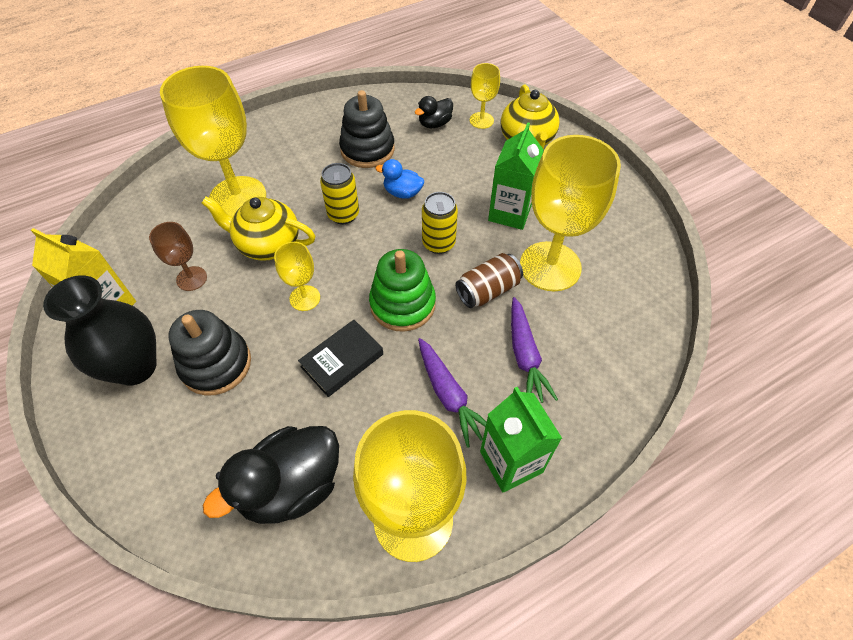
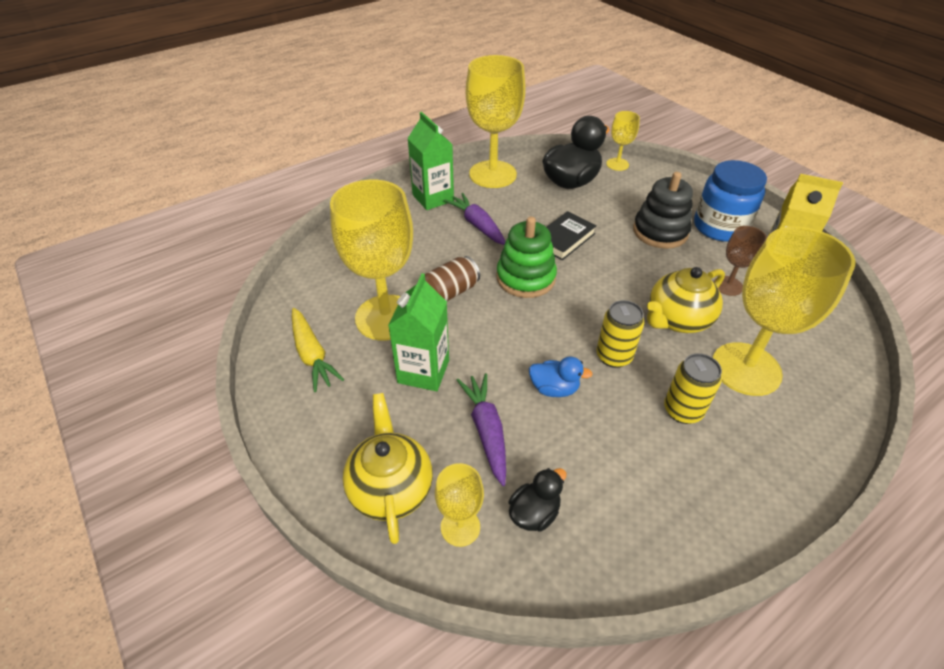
camera: 175 degrees right, 10 degrees down
(135, 367) = (720, 227): black vase -> blue jar
(268, 244) = (677, 320): yellow teapot -> yellow teapot turned 135 degrees clockwise
(305, 298) = (615, 277): yellow goblet -> yellow goblet (617, 164)
(367, 149) = (620, 452): black stacking toy -> none
(438, 243) = (501, 332): yellow can -> yellow can (682, 410)
(525, 356) = (418, 250): purple carrot -> purple carrot (486, 430)
(610, 233) = (312, 355): none -> yellow carrot

